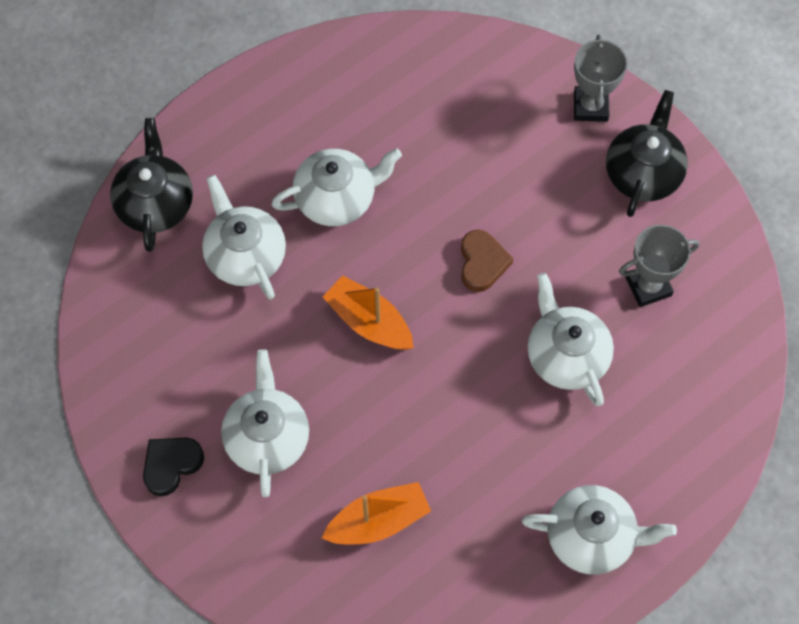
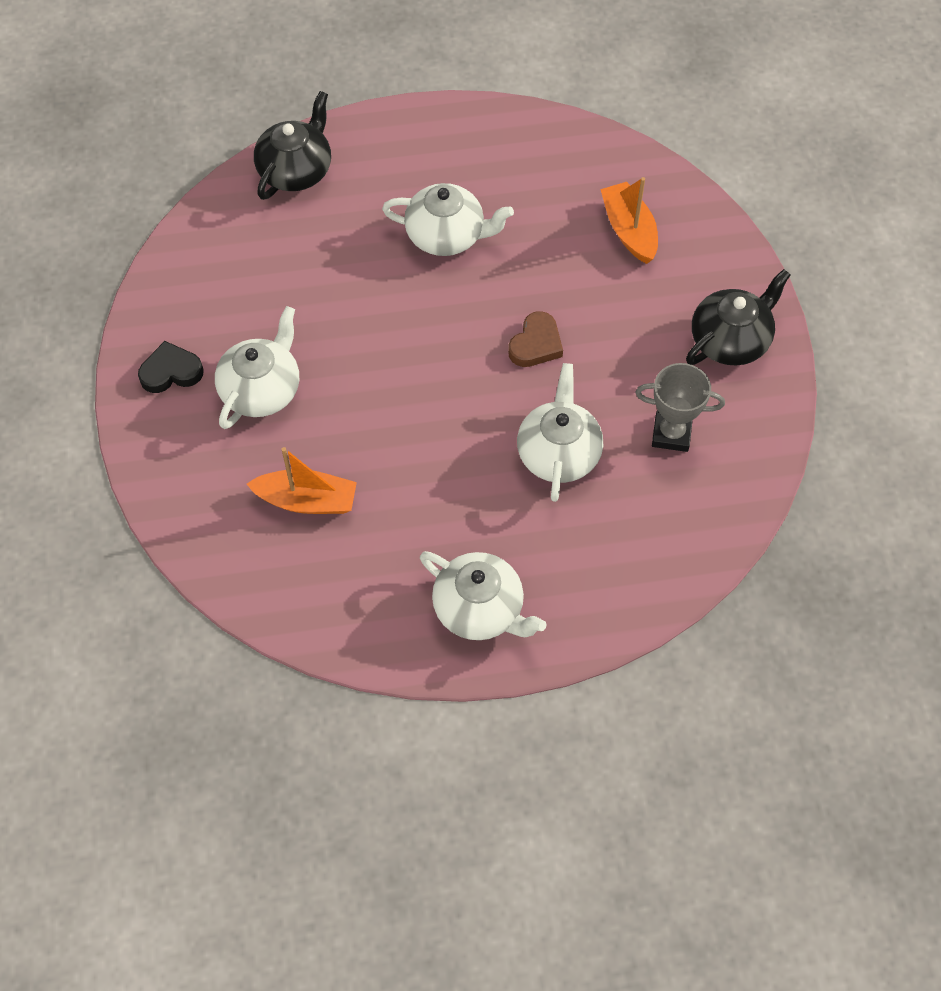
camera: 30 degrees right, 5 degrees down
(245, 255) = (341, 243): white teapot -> none
(369, 322) = (407, 343): orange boat -> orange boat (629, 230)
(590, 106) = (719, 265): grey trophy -> none

